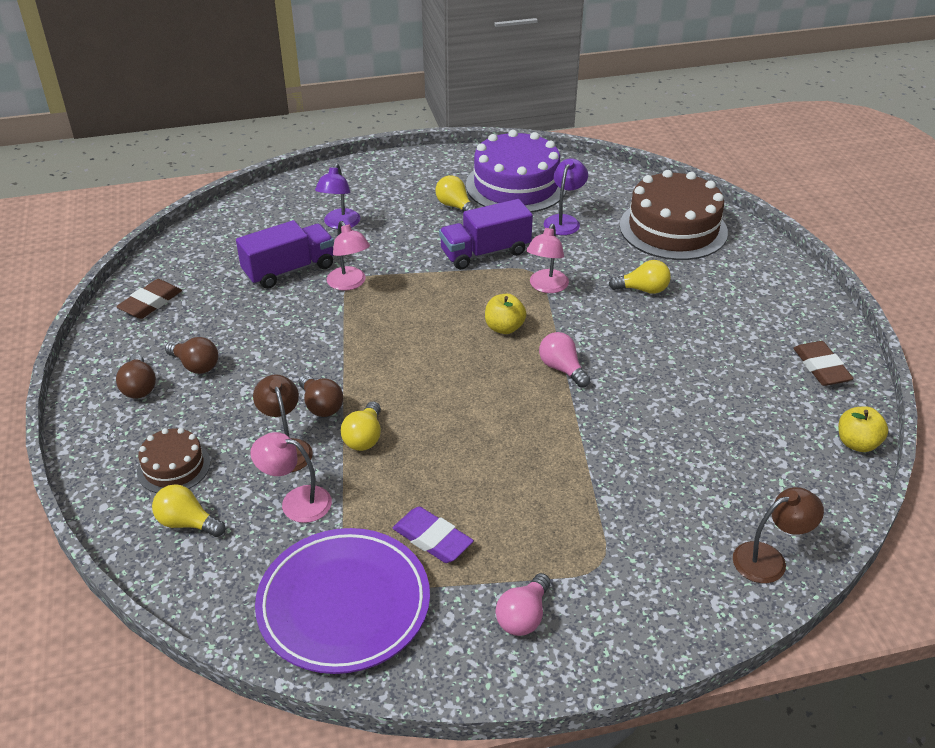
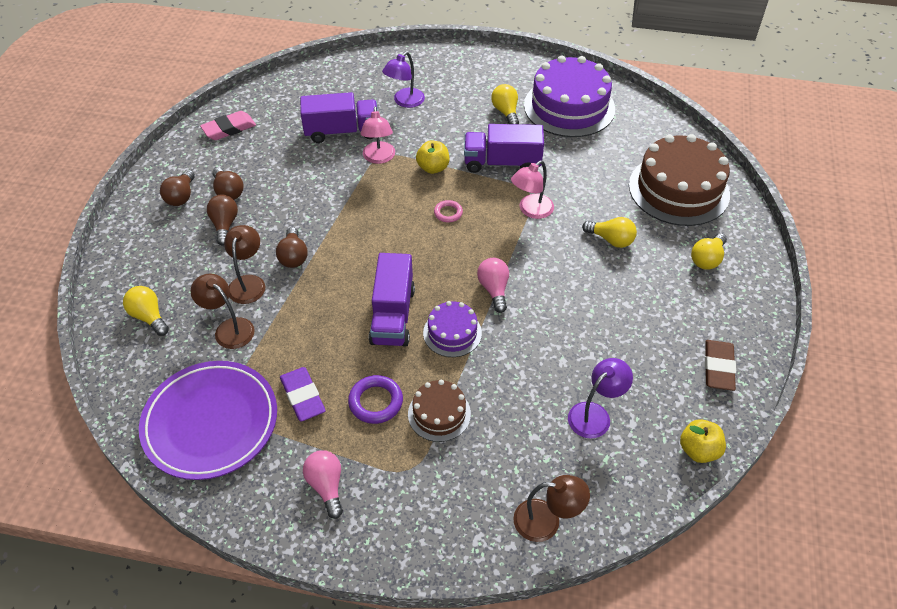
camera: 25 degrees right, 10 degrees up
(150, 303) = (229, 129): brown eraser -> pink eraser
(173, 467) = (166, 269): brown cake -> brown cake (439, 414)
(215, 400) = (225, 225): none -> brown light bulb
(296, 501) = (229, 328): pink lamp -> brown lamp
(364, 437) = (307, 294): yellow light bulb -> yellow light bulb (707, 259)
(463, 314) = (448, 213): none -> pink ring
(474, 427) = (393, 315): none -> purple truck
(504, 328) = (472, 237): yellow apple -> yellow apple (433, 168)
(516, 515) = (376, 402): none -> purple ring
(523, 616) = (326, 486): pink light bulb -> pink light bulb turned 105 degrees clockwise
(549, 422) = (452, 333): none -> purple cake
(564, 221) = (587, 153): purple lamp -> purple lamp (595, 414)

